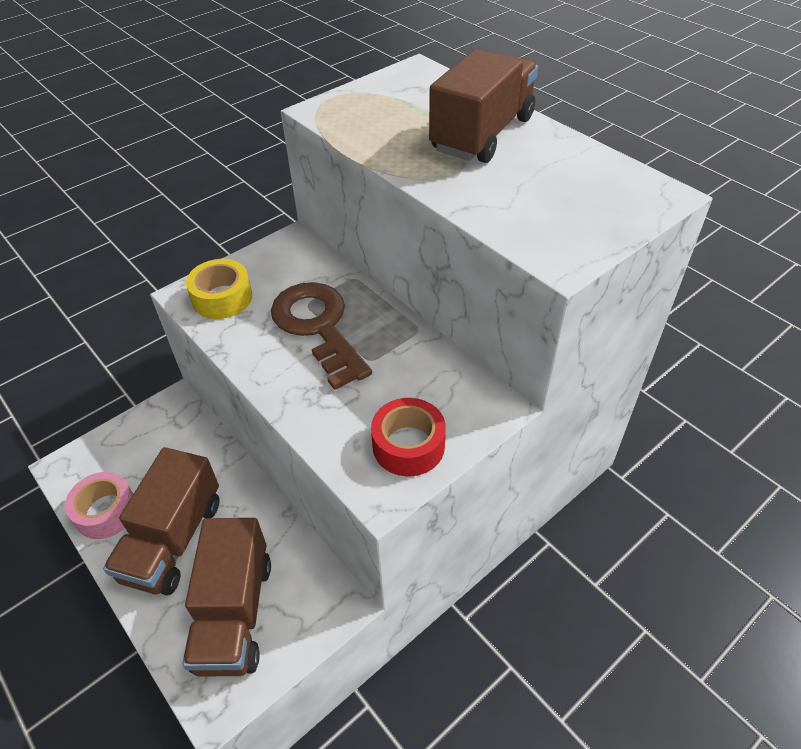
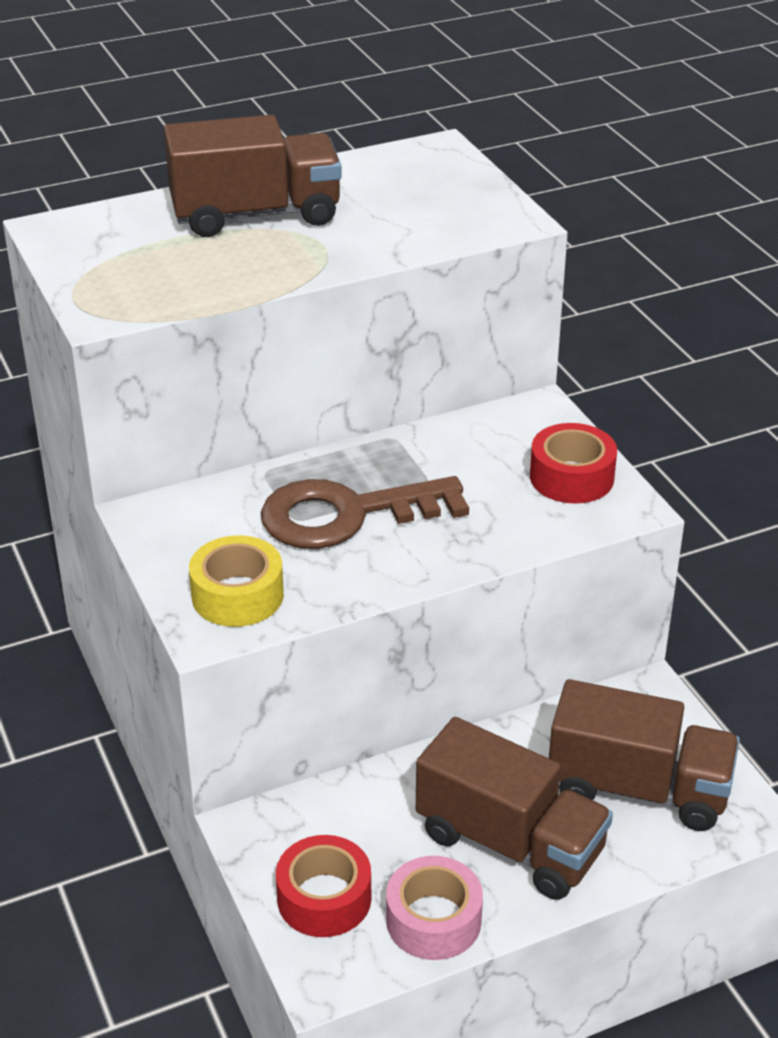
camera: 75 degrees left, 10 degrees down
(122, 452) = (324, 898): none -> red tape
(482, 134) = (256, 215): brown truck -> brown truck turned 120 degrees clockwise

